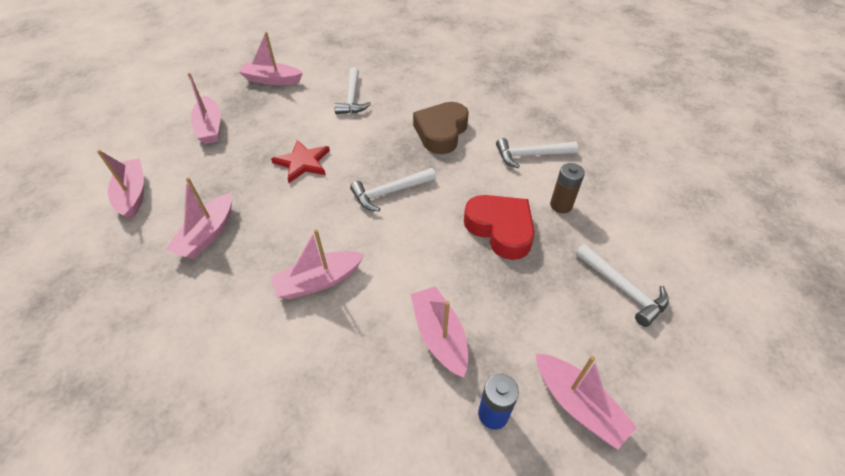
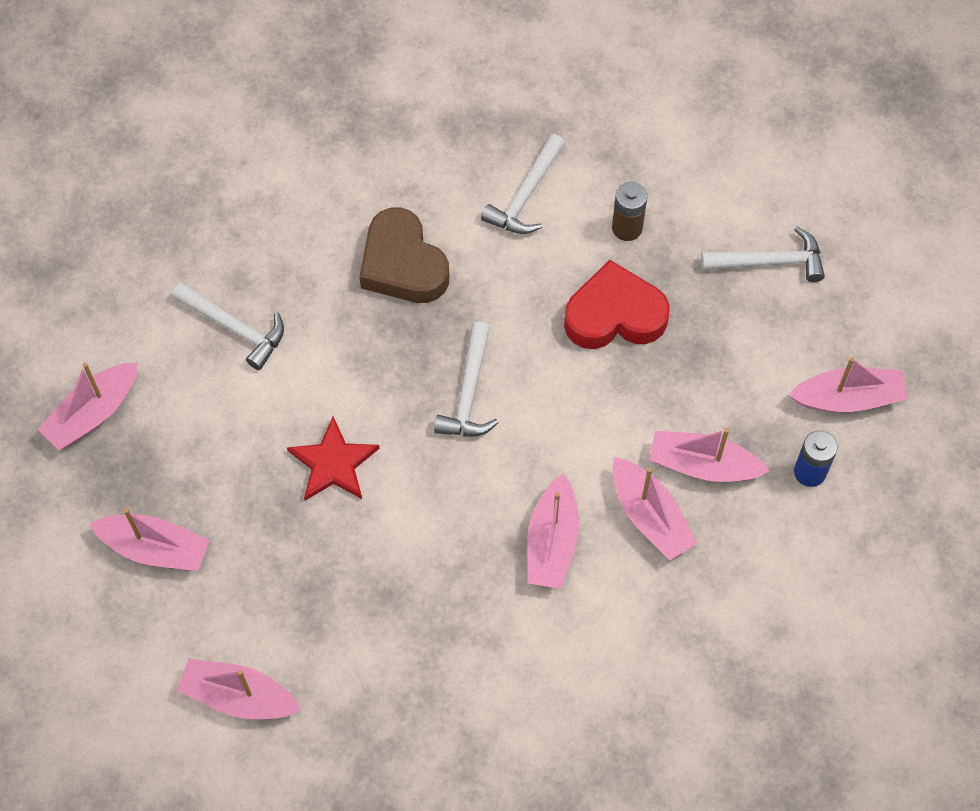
camera: 55 degrees left, 15 degrees up
(207, 234) = (387, 630): pink boat -> pink boat (649, 516)

